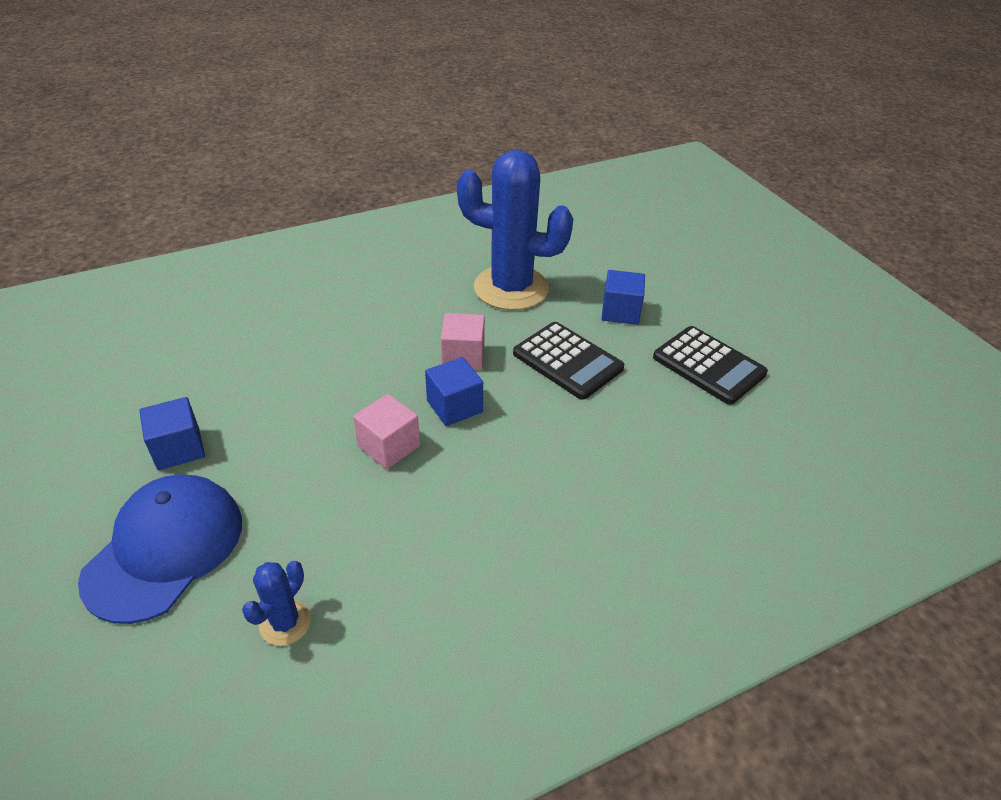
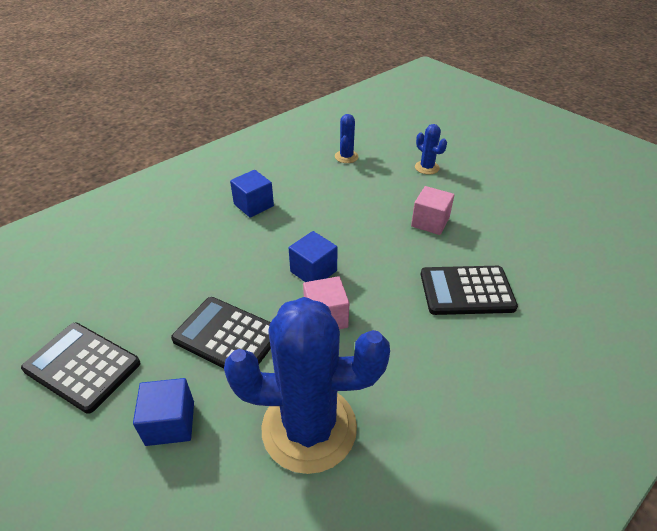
camera: 165 degrees right, 0 degrees up
(165, 549) = (427, 167): blue cap -> blue cactus
(178, 448) = (473, 206): blue cube -> blue cube (253, 205)
(302, 349) = (466, 291): none -> black calculator
(389, 446) = (345, 235): pink cube -> pink cube (430, 222)

